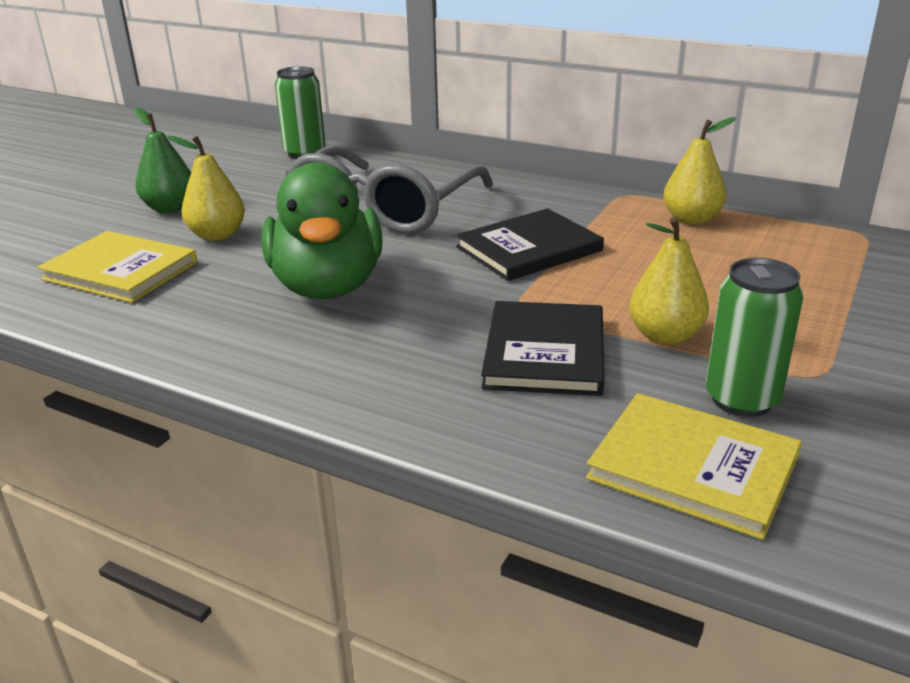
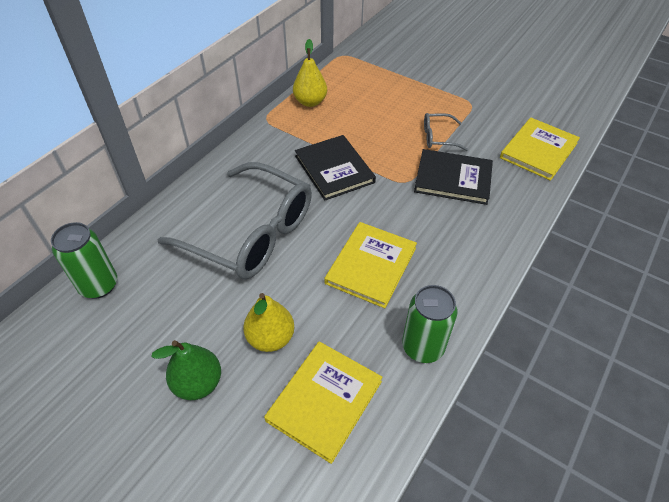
camera: 85 degrees left, 20 degrees up
(327, 287) = (371, 265): green duck -> yellow book
(665, 336) = (438, 137): yellow pear -> grey glasses
(741, 400) = (491, 127): green can -> green can (422, 347)

